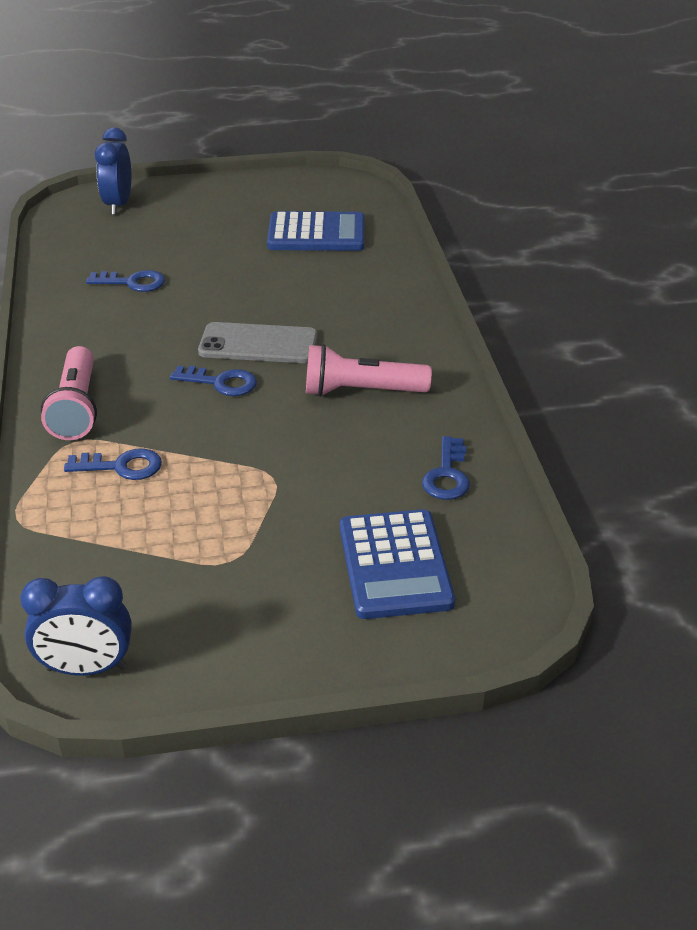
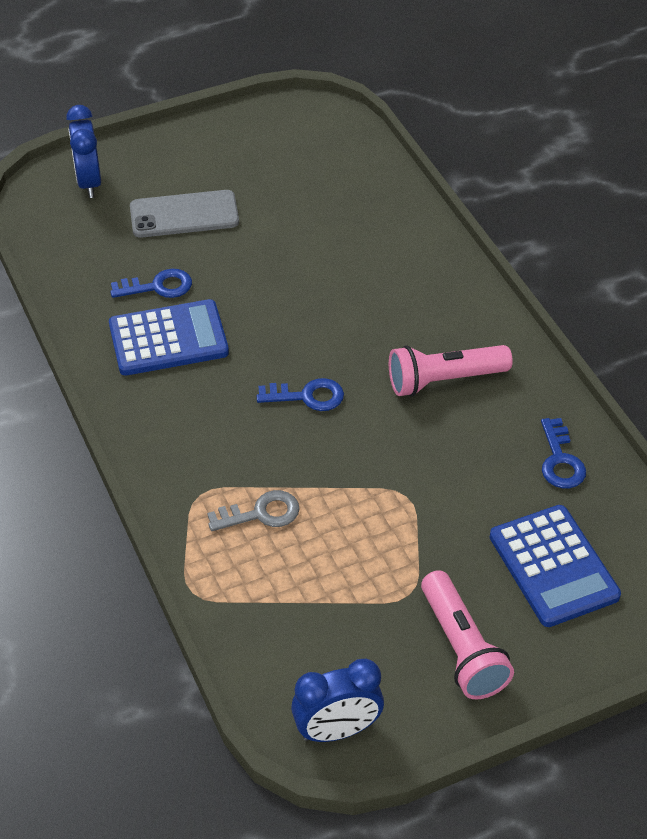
camera: 15 degrees left, 10 degrees up
(76, 408) = (182, 455): pink flashlight -> pink flashlight (461, 648)
(121, 466) = (261, 513): blue key -> grey key
(258, 344) = (321, 342): grey phone -> grey phone (184, 215)
(316, 233) = (315, 187): blue calculator -> blue calculator (168, 339)

